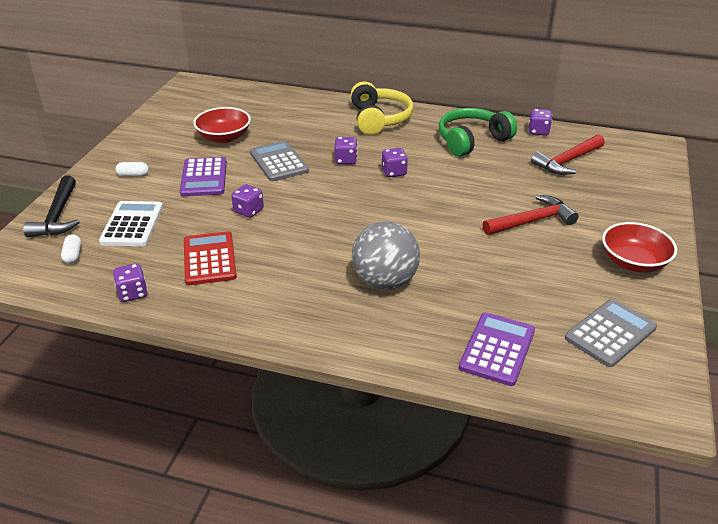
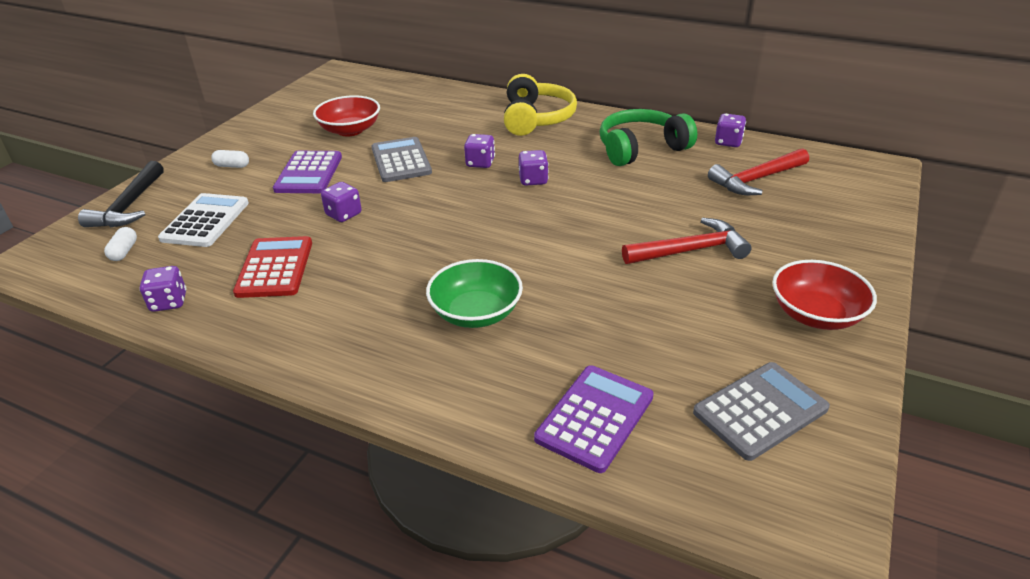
camera: 10 degrees right, 0 degrees up
(385, 281) = (476, 313): grey ball -> green bowl

